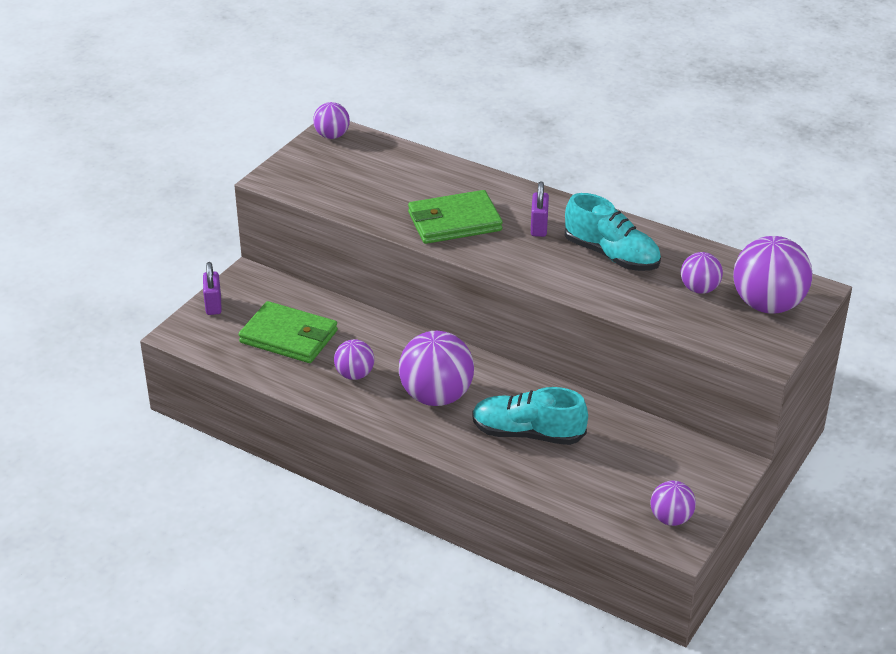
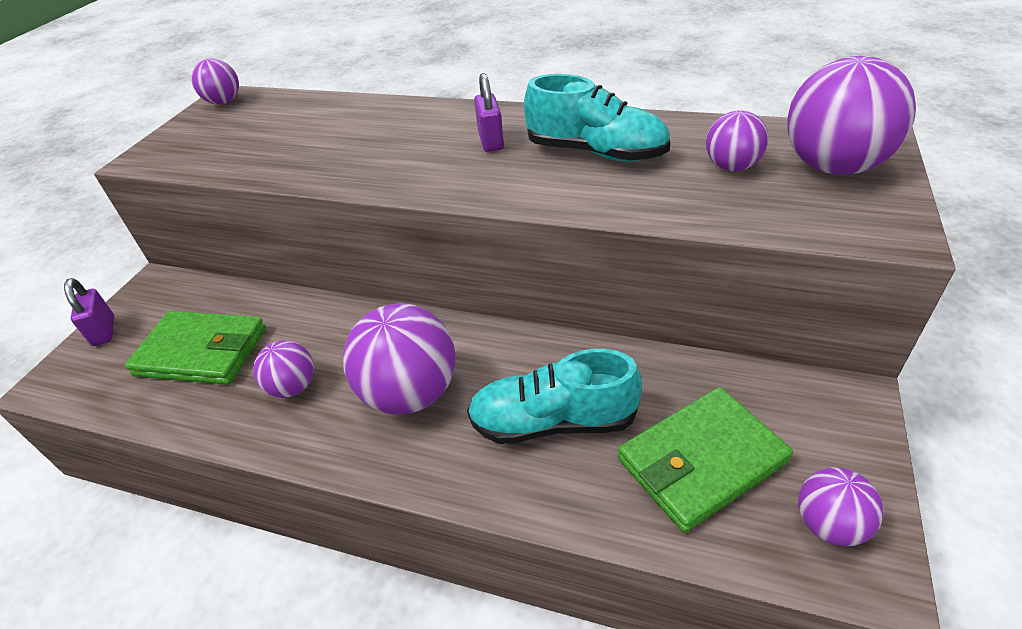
camera: 10 degrees left, 5 degrees up
(454, 222) = (382, 157): green wallet -> green wallet (701, 461)

